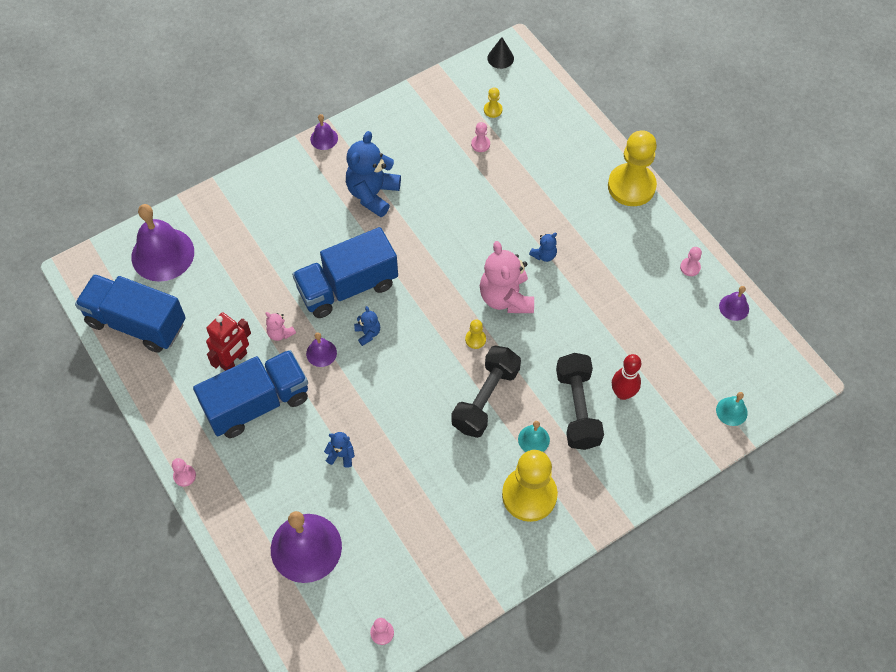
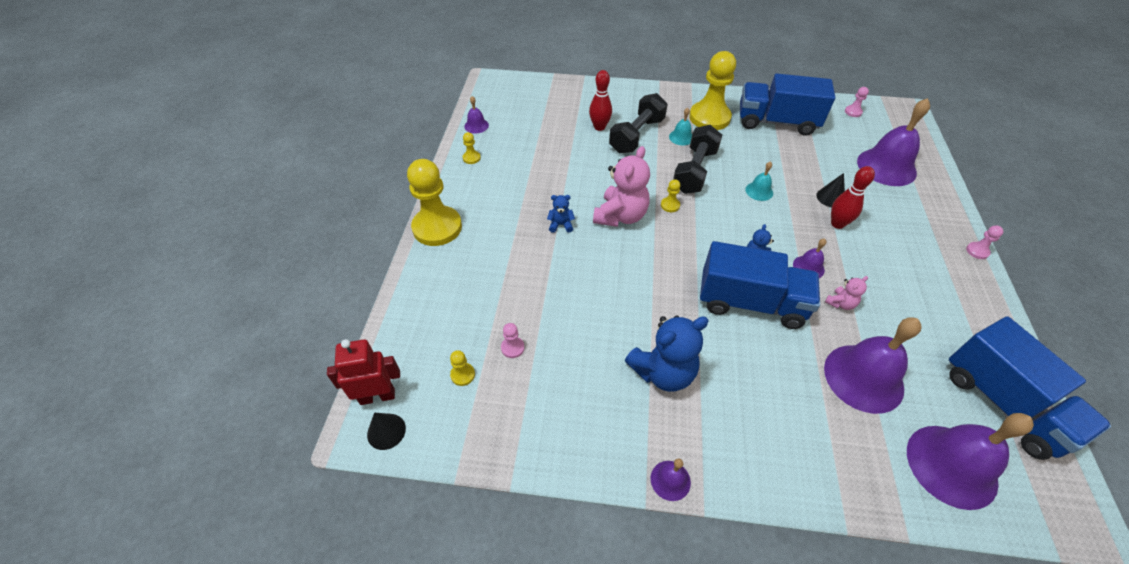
camera: 140 degrees left, 10 degrees down
(234, 360) = (898, 308): red robot -> red robot (377, 396)
(238, 279) = (863, 378): none -> purple bell
(257, 403) = (888, 264): blue truck -> blue truck (776, 122)
(280, 333) = (840, 303): pink teddy bear -> pink teddy bear turned 60 degrees clockwise
(319, 423) = (837, 224): none -> red bowling pin
(341, 455) = (830, 197): blue teddy bear -> black cone
(485, 399) = (694, 171): black dumbbell -> black dumbbell turned 45 degrees counterclockwise
(690, 267) = (471, 158): pink pawn -> yellow pawn
(731, 411) = (546, 89): turquoise bell -> turquoise bell (759, 191)

